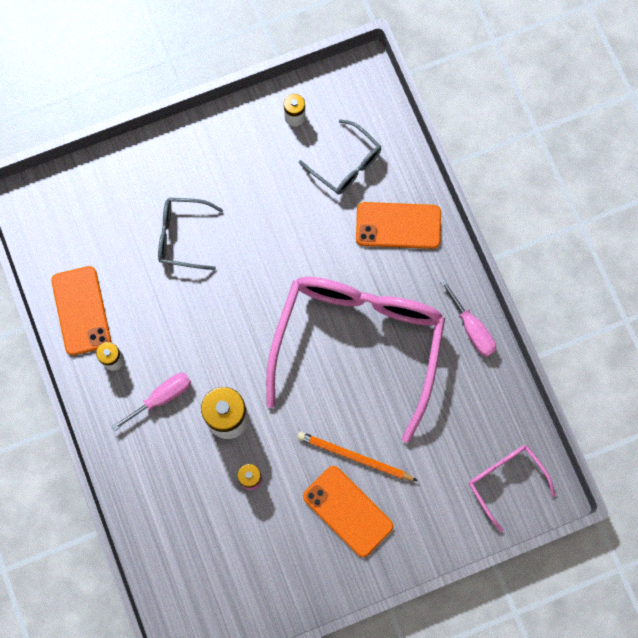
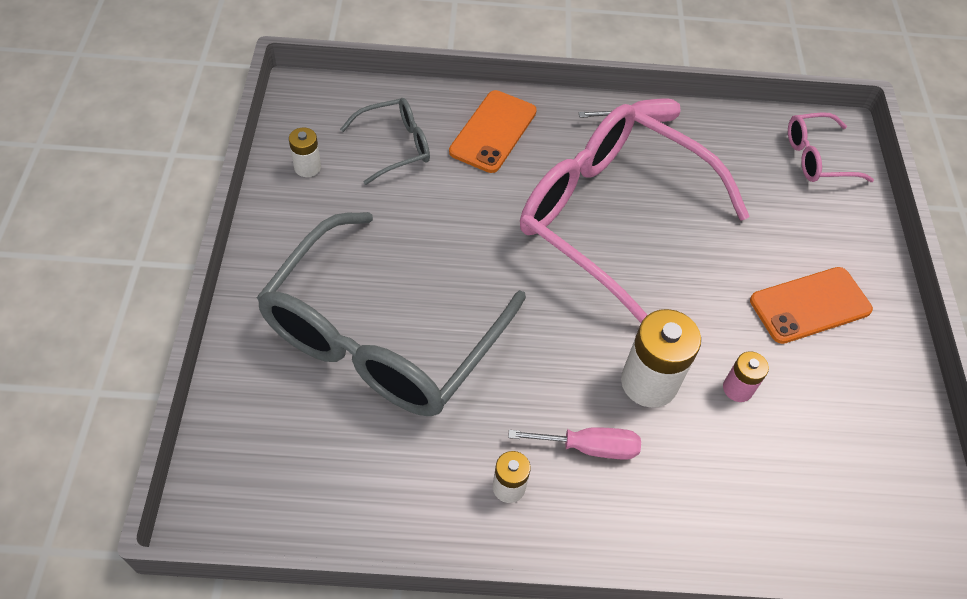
camera: 70 degrees left, 20 degrees down
(81, 311) = (417, 500): orange phone -> none
(162, 397) = (589, 447): pink screwdriver -> pink screwdriver turned 105 degrees clockwise
(183, 236) = (383, 335): grey glasses -> grey glasses, size x2.23
(354, 457) = (746, 273): orange pencil -> none

